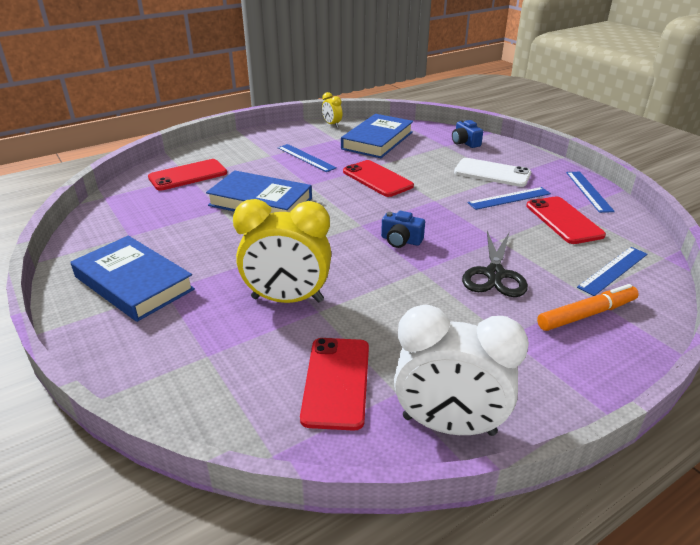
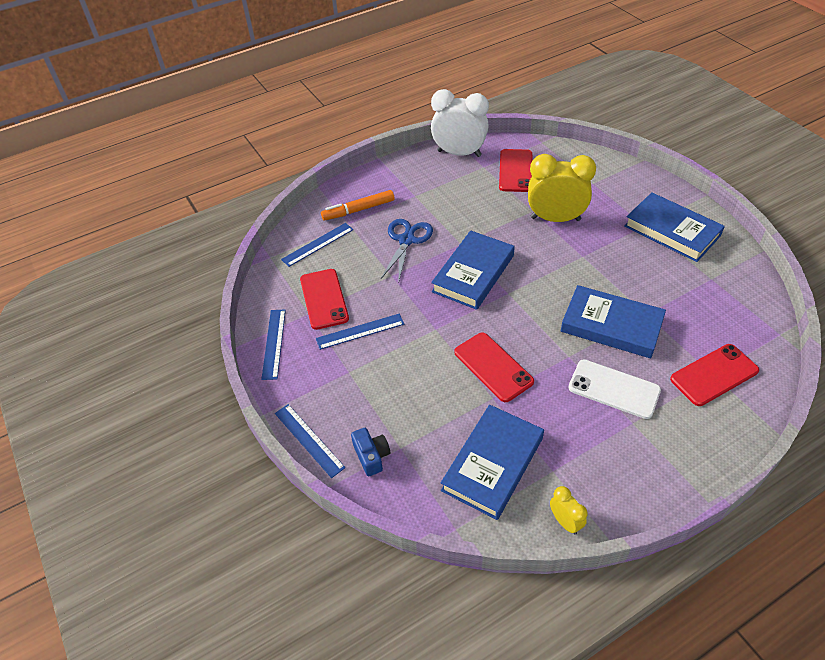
camera: 175 degrees left, 15 degrees up
(306, 158) = (584, 415): blue ruler -> blue ruler (309, 439)
(401, 240) = (473, 273): blue camera -> blue book
(492, 173) = (361, 378): white phone -> white phone (614, 389)
(495, 274) = (406, 240): black scissors -> blue scissors

